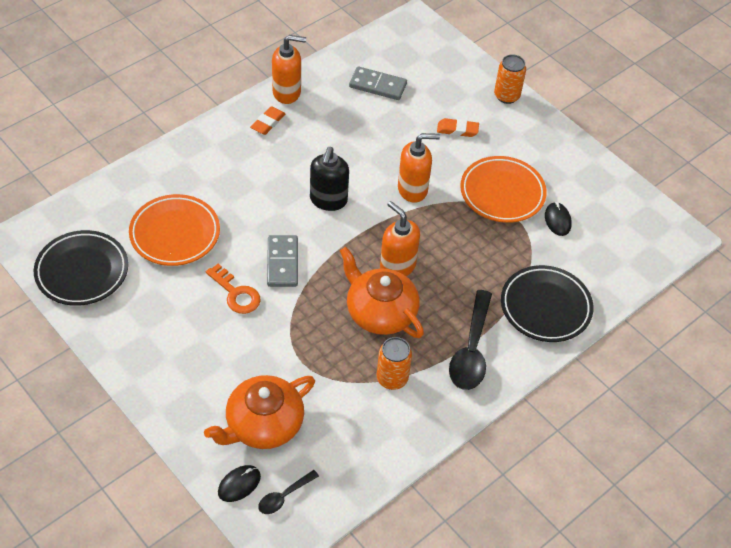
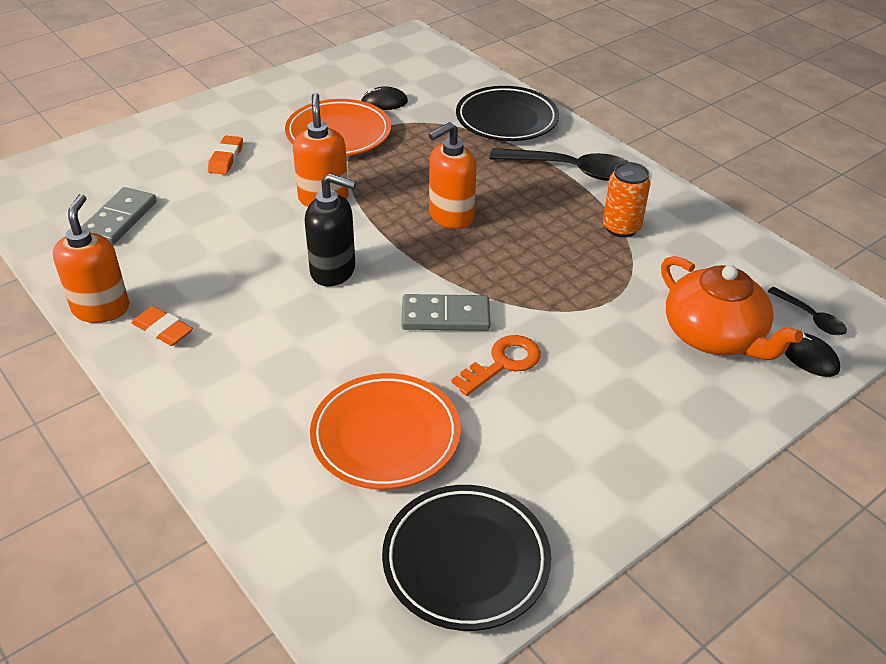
camera: 85 degrees left, 10 degrees down
(380, 312) = (524, 233): orange teapot -> none
(506, 96) = (177, 119): orange can -> none

